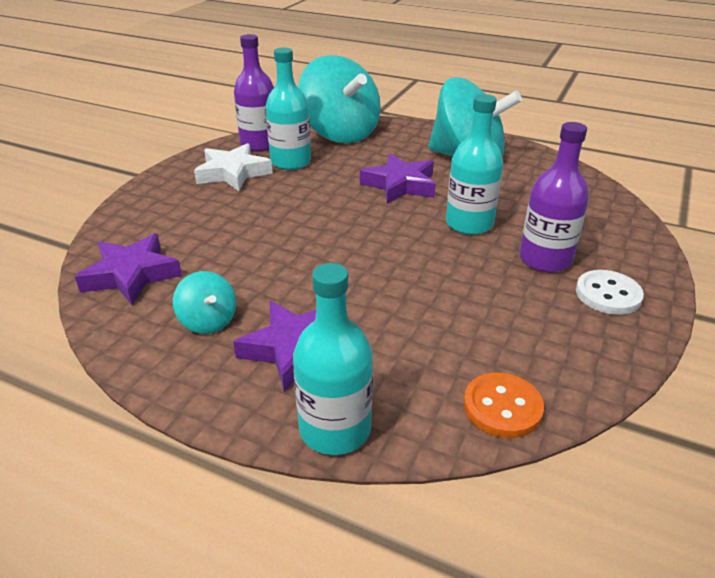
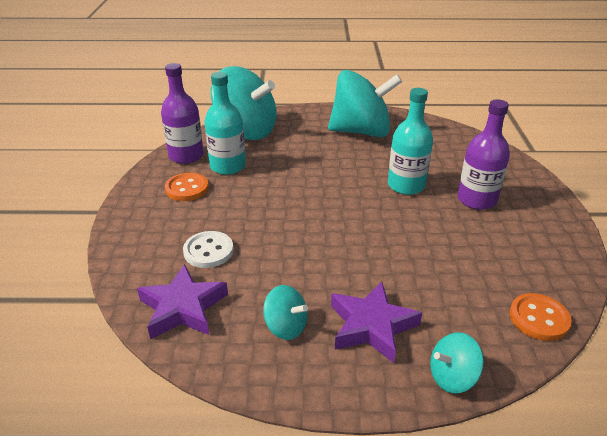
camera: 25 degrees left, 0 degrees up
(233, 173) = (187, 188): white star -> orange button
(335, 429) = (452, 377): turquoise bottle -> turquoise spinning top
(400, 185) = (331, 166): purple star -> none
(608, 294) = (533, 214): white button -> white button (208, 251)

